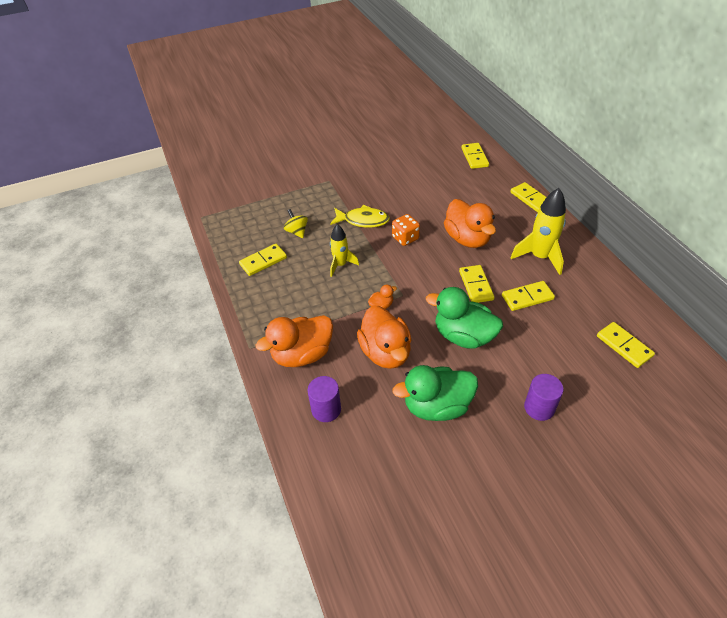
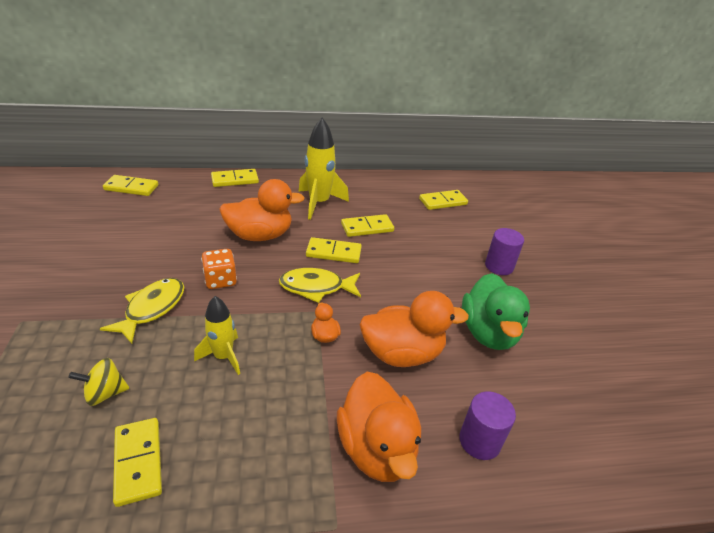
camera: 80 degrees left, 10 degrees down
(427, 287) = (316, 287): none -> yellow fish
(463, 336) = (400, 284): green duck -> none
(527, 297) = (367, 228): yellow domino -> yellow domino turned 75 degrees clockwise

